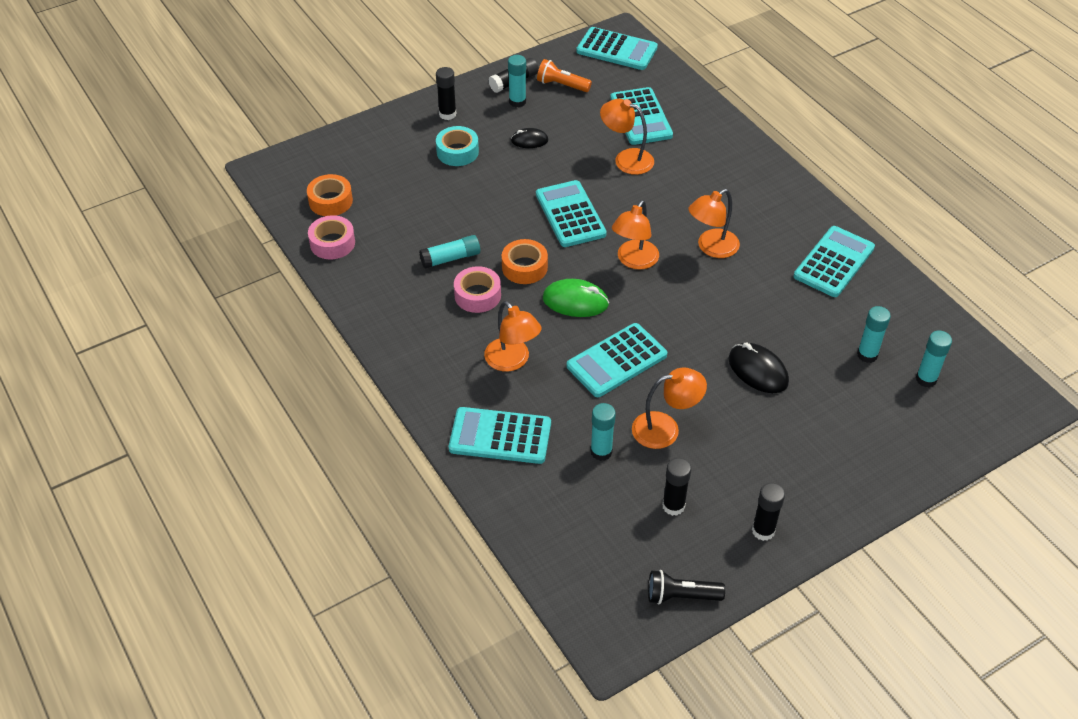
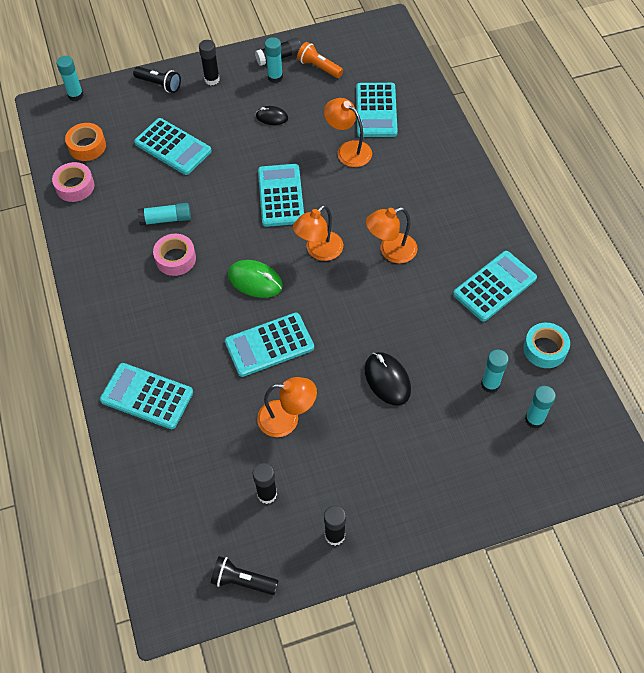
camera: 15 degrees right, 10 degrees up
(389, 128) = (159, 84): none -> black flashlight
(457, 152) = (207, 117): turquoise tape -> turquoise tape (545, 349)
(512, 361) = (182, 327): orange lamp -> none
(524, 267) = (224, 239): orange tape -> none
(601, 452) = (225, 429): turquoise glue stick -> turquoise glue stick (75, 95)
(616, 50) = (379, 40): turquoise calculator -> turquoise calculator (173, 147)

